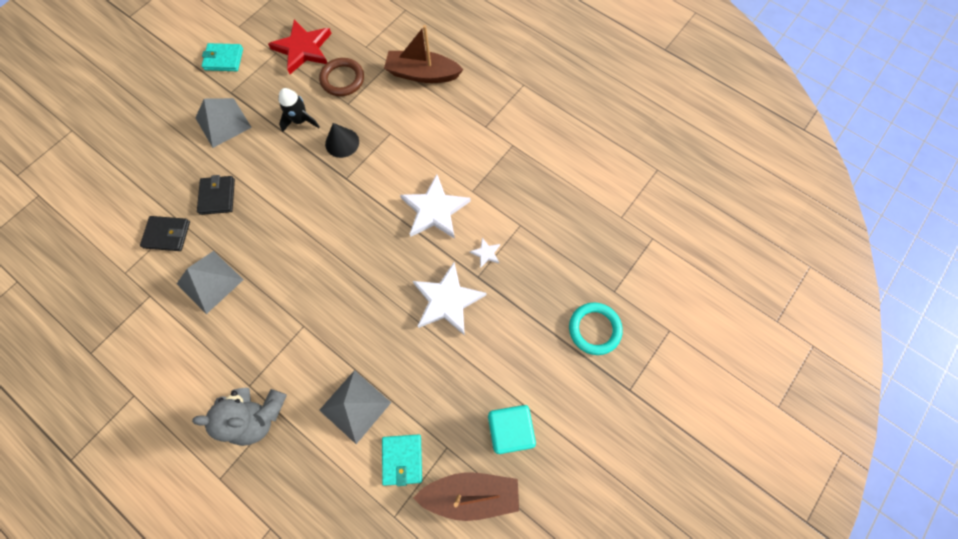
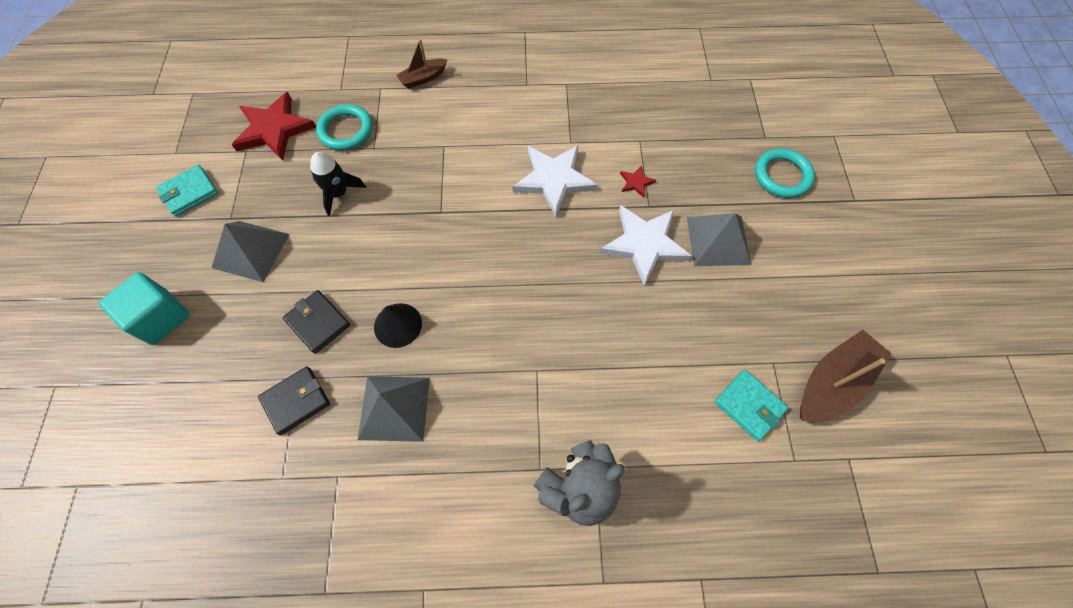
camera: 40 degrees left, 5 degrees down
(342, 79) = (346, 130): brown ring -> turquoise ring
(342, 142) = (404, 184): black cone -> black cone (398, 325)
(355, 406) = (660, 398): grey pyramid -> grey pyramid (718, 240)
(422, 74) = (423, 78): brown boat -> brown boat, size x0.58
(486, 253) = (636, 182): white star -> red star
(509, 429) = (805, 304): turquoise cube -> turquoise cube (161, 318)

